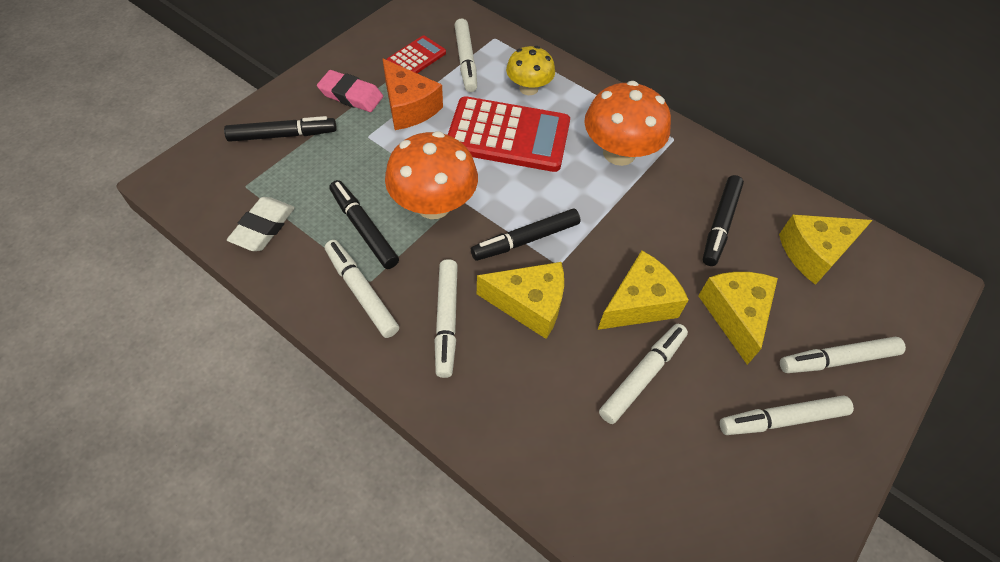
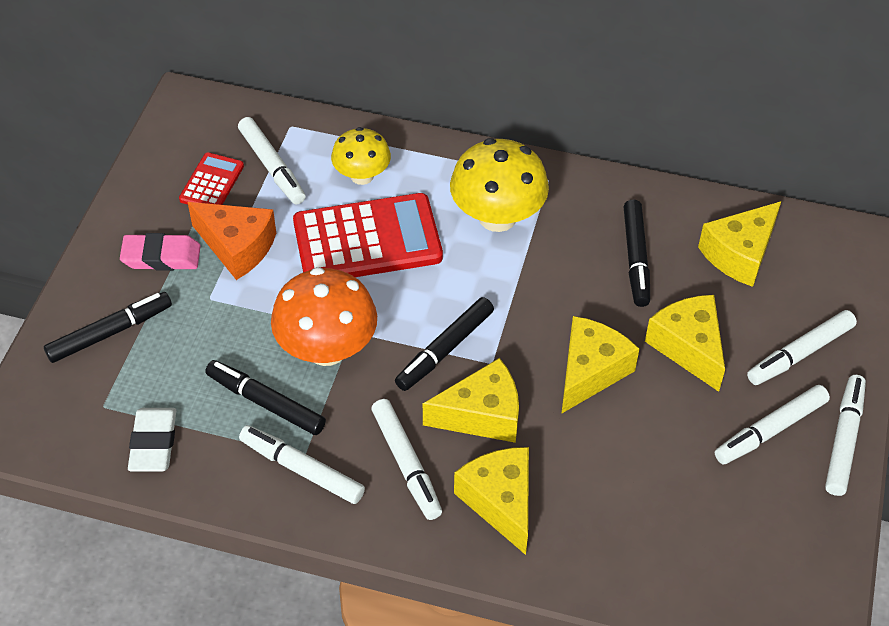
camera: 20 degrees left, 5 degrees down
(508, 386) = (500, 502): none -> yellow cheese
(619, 153) = (497, 217): orange mushroom -> yellow mushroom
(642, 376) = (625, 441): white marker -> white marker (843, 440)

